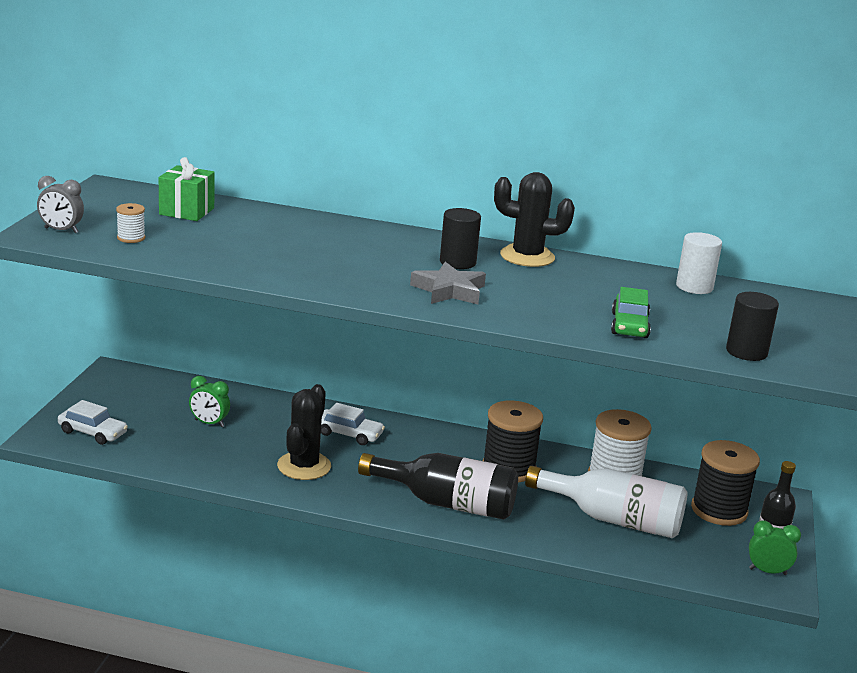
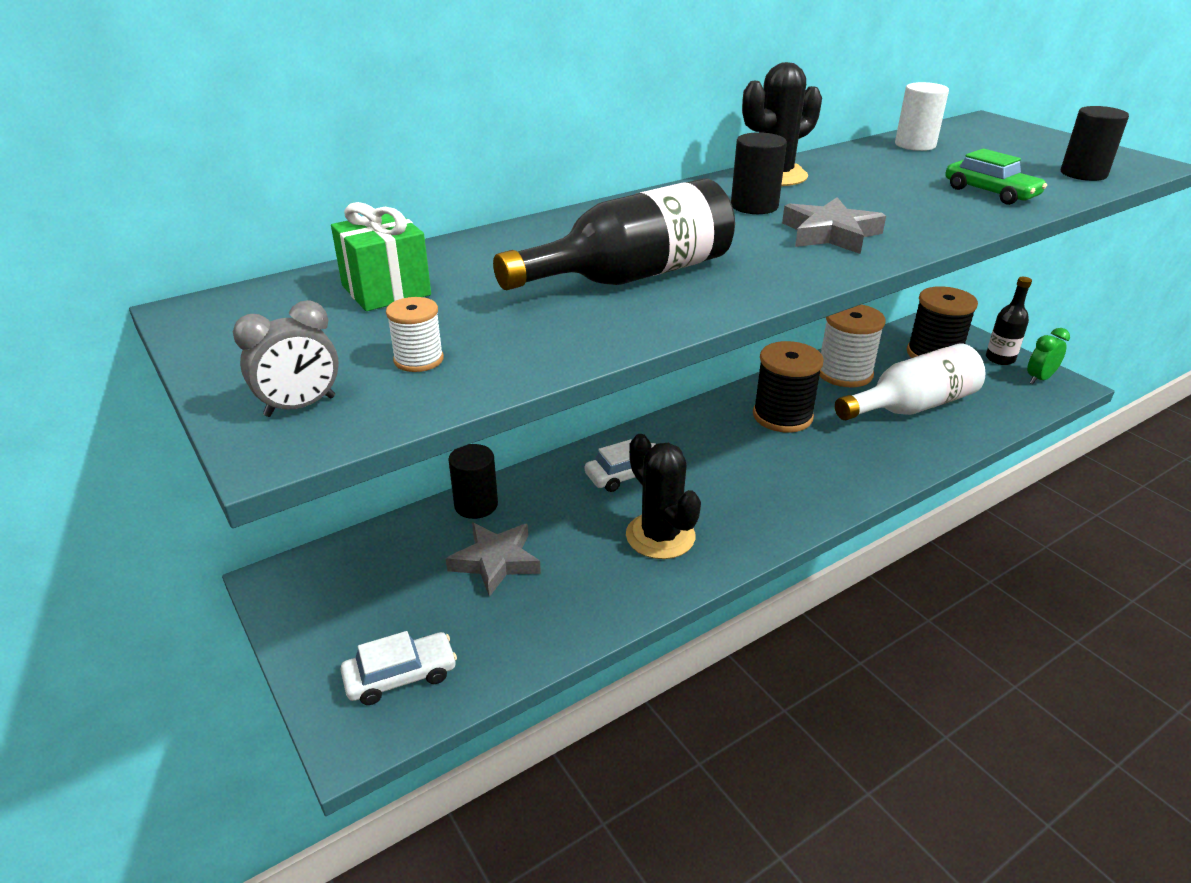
camera: 45 degrees left, 10 degrees up
(209, 423) = (495, 561): green clock -> grey star
(248, 398) = (476, 505): none -> black cylinder
(447, 503) = (814, 479): black bottle -> black bottle (631, 276)

